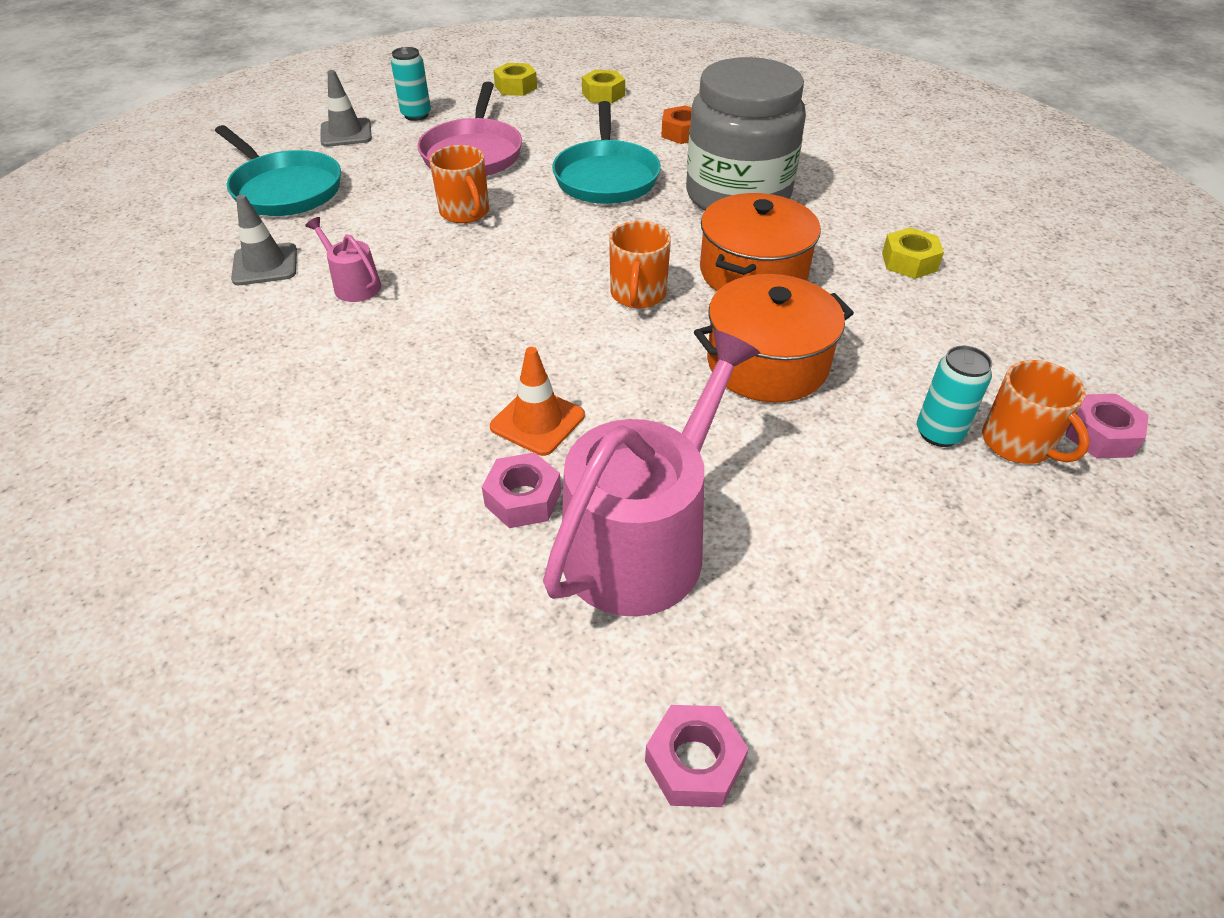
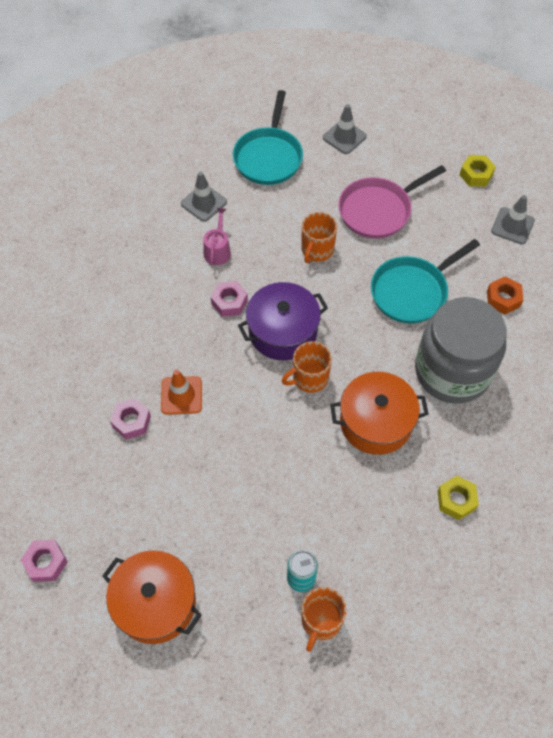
camera: 55 degrees right, 15 degrees up
(416, 115) = (394, 152): turquoise can -> none
(545, 286) = (283, 331): none -> purple pot
(603, 94) = (512, 226): yellow nut -> grey traffic cone
(644, 541) = (139, 483): pink watering can -> none
(767, 363) = (298, 471): orange pot -> orange pot (155, 603)
(1100, 435) = (359, 662): pink nut -> pink nut (229, 302)

